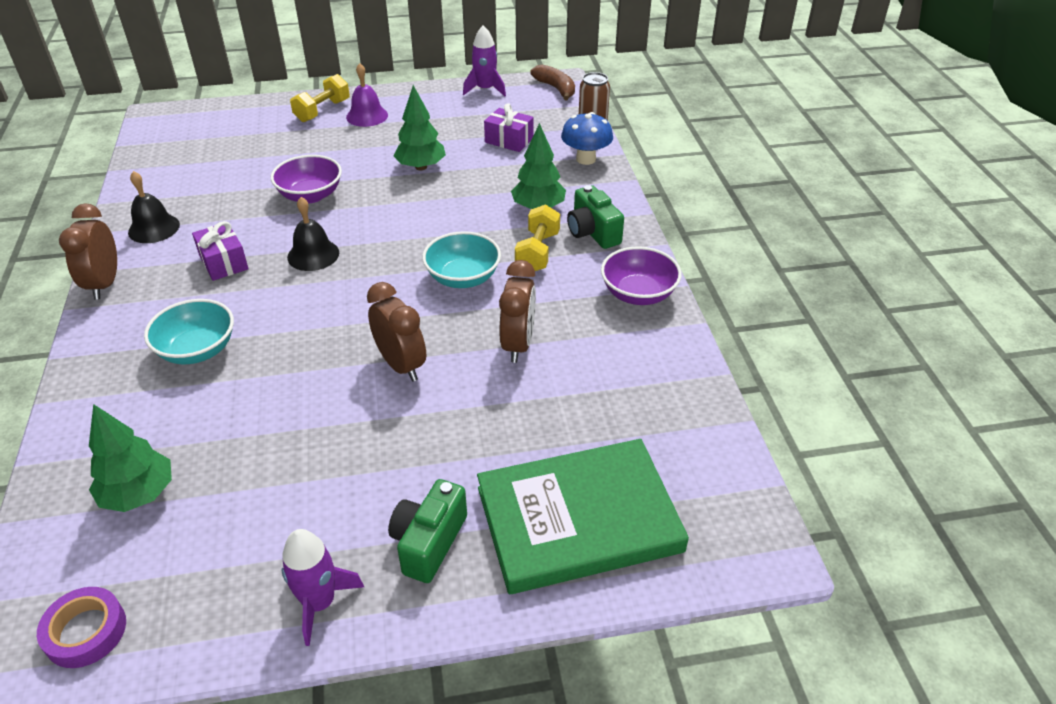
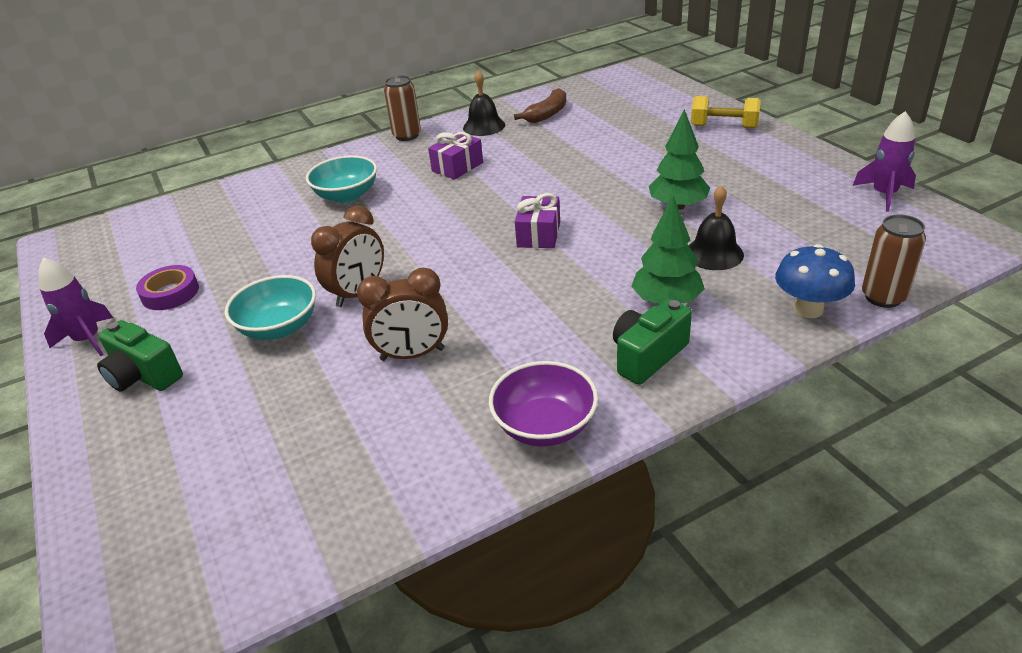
camera: 75 degrees right, 5 degrees down
(86, 631) = (79, 256): purple tape -> purple tape (170, 293)
(104, 284) = (407, 135): brown clock -> brown can
(139, 494) = (195, 229): green tree -> none
(310, 195) = (578, 169): purple bowl -> none
(313, 255) = (491, 200): black bell -> black bell (714, 253)
(367, 116) = (741, 149): purple bell -> none
(429, 542) = (143, 375): green camera -> green camera turned 150 degrees counterclockwise
(463, 278) = (503, 288): turquoise bowl -> turquoise bowl (279, 327)
(509, 140) = (789, 242): purple gift -> purple gift (538, 234)
(537, 252) = (578, 324): yellow dumbbell -> none
(556, 88) = (957, 240): brown banana -> brown banana (547, 114)
(578, 519) = (167, 465): green book -> none

